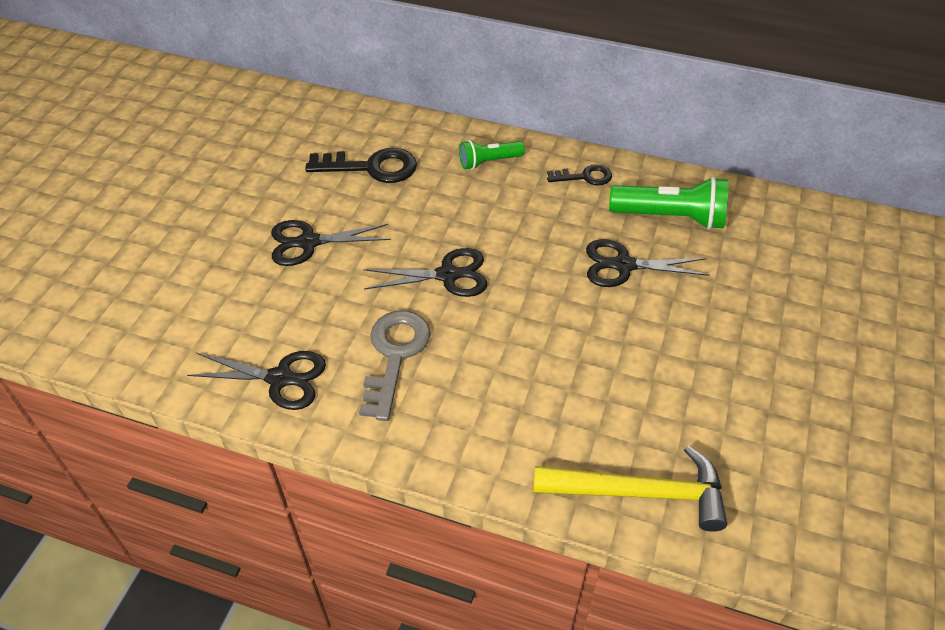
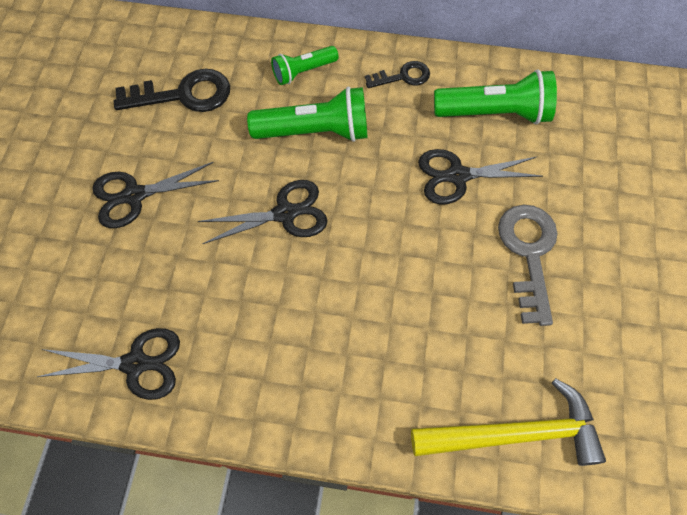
camera: 10 degrees left, 15 degrees up
(394, 355) = (248, 317): grey key -> grey key (528, 253)
(490, 212) = (315, 131): none -> green flashlight

